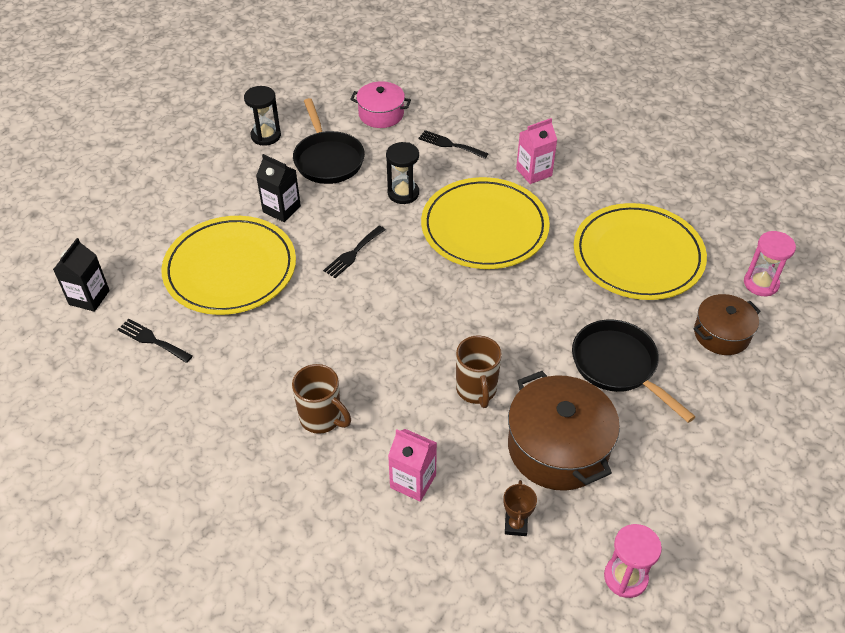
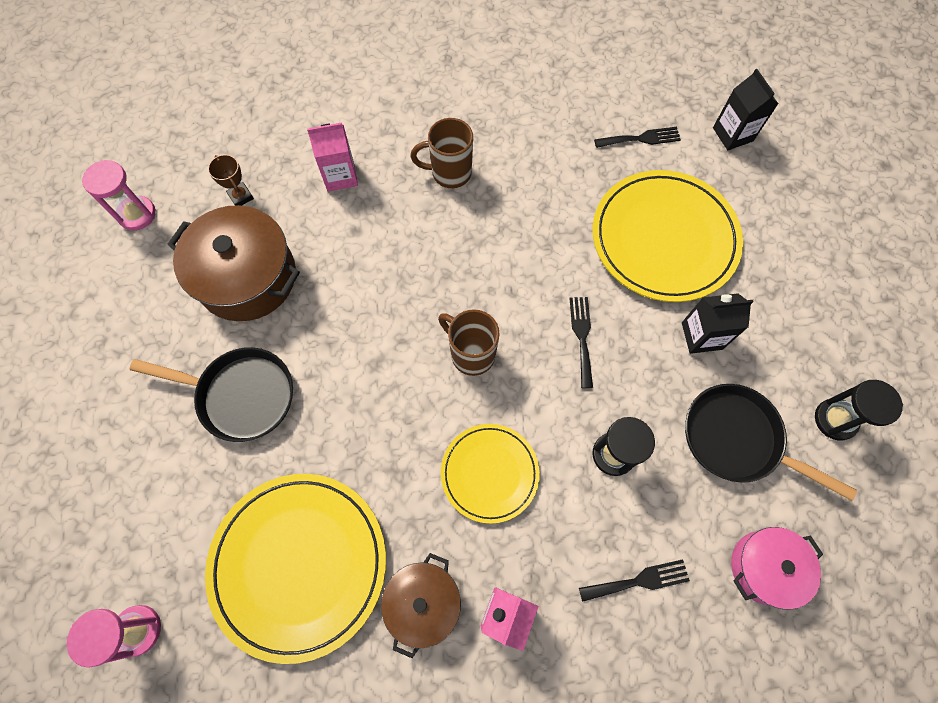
camera: 140 degrees right, 20 degrees up
(476, 390) = (350, 280): brown mug -> brown mug (471, 354)
(484, 227) = (489, 473): yellow plate -> yellow plate, size x0.58
(721, 334) = (155, 514): brown pot -> brown pot (423, 602)

